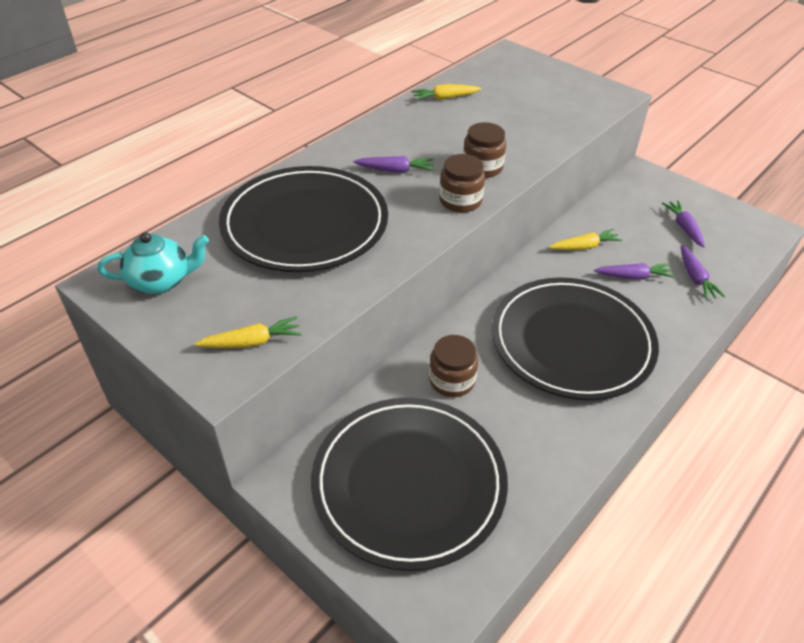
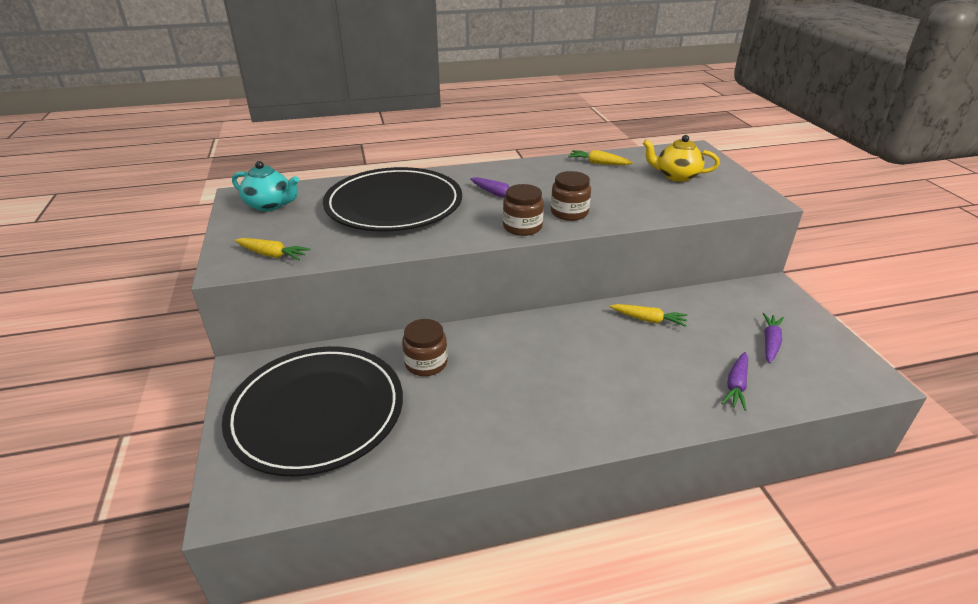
camera: 35 degrees right, 10 degrees down
(526, 91) = (676, 176): none -> yellow teapot
(572, 341) = (554, 381): black plate -> none
(633, 277) = (670, 359): purple carrot -> none

